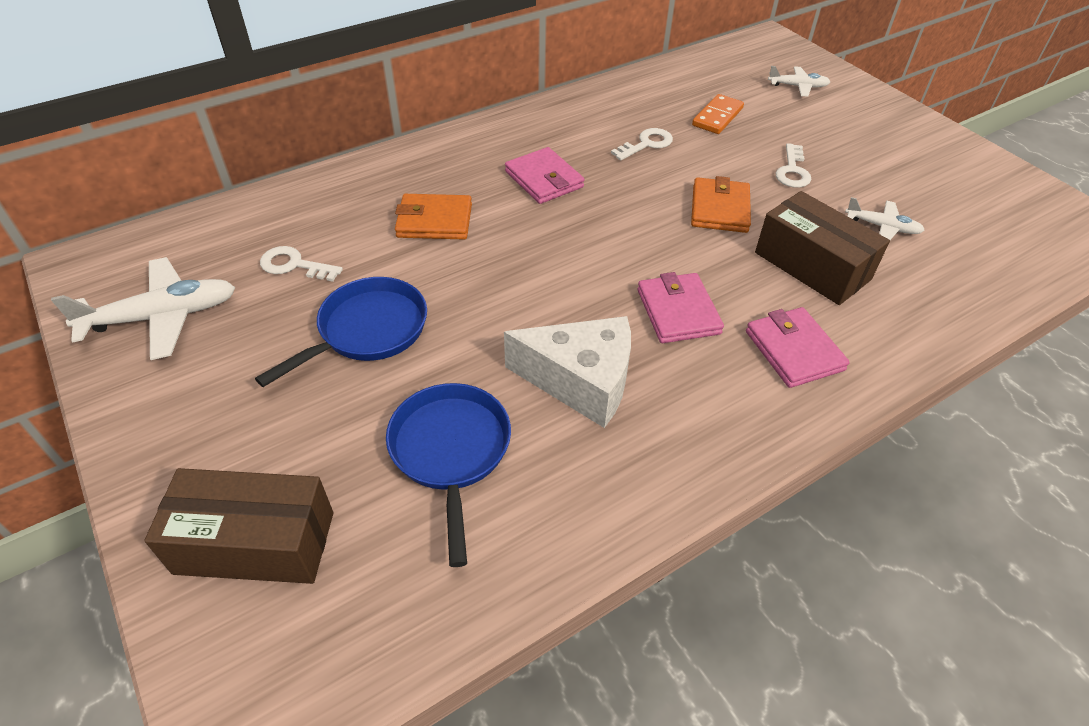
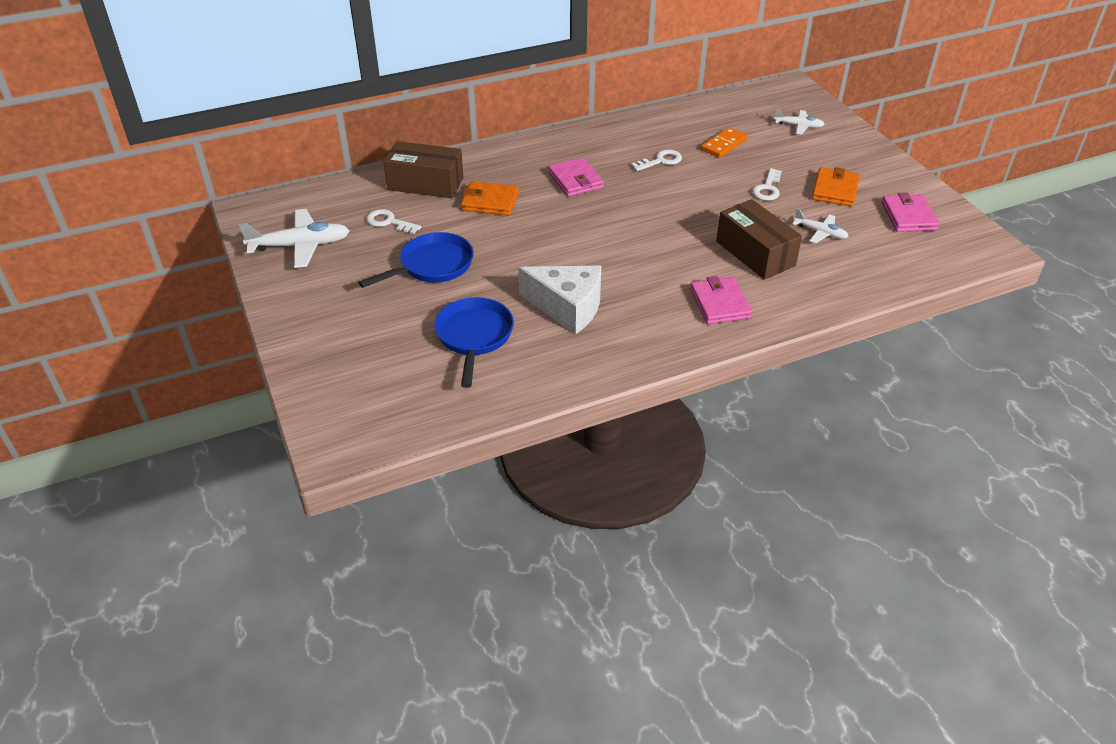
camera: 10 degrees right, 5 degrees down
(255, 543) = (349, 369): brown box -> brown box (425, 184)
(678, 311) = (646, 273): pink wallet -> pink wallet (908, 216)
(719, 209) = (701, 210): orange wallet -> orange wallet (835, 190)

